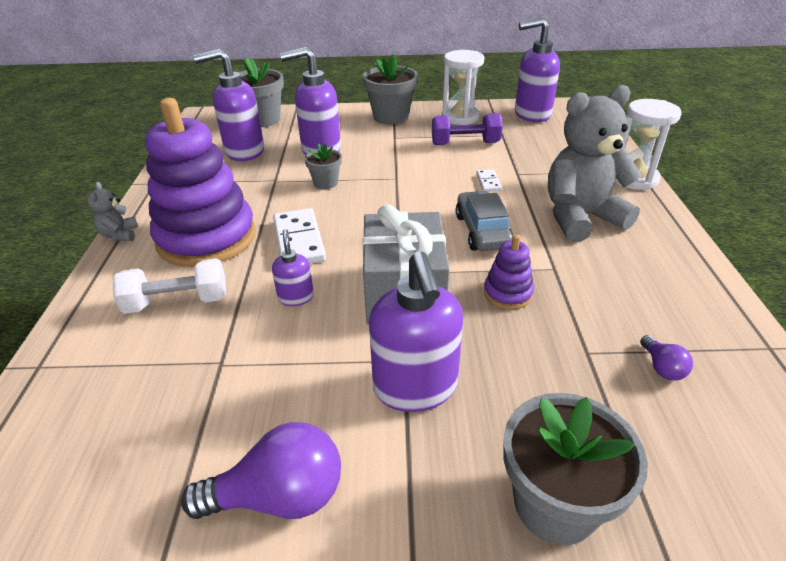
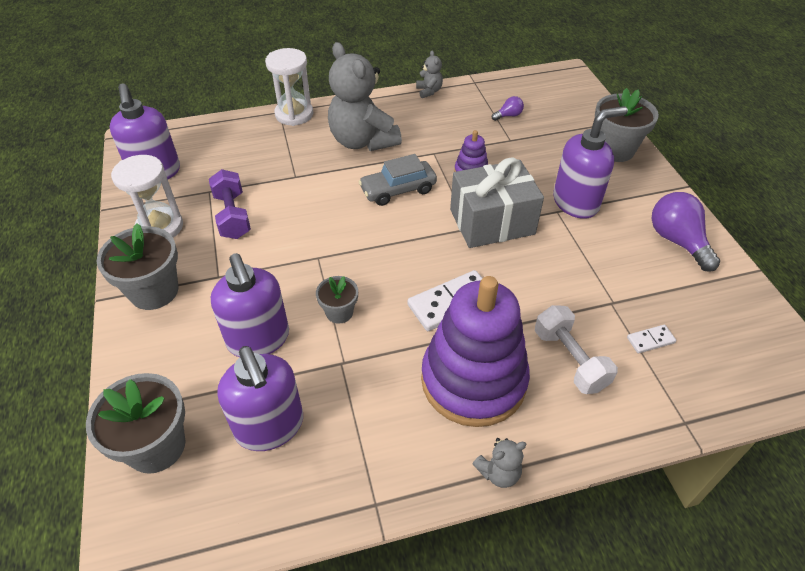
camera: 105 degrees left, 10 degrees up
(296, 297) = (526, 281): purple soap dispenser -> none
(488, 182) = (315, 193): white domino -> white domino (650, 340)
(719, 288) = (429, 91): none -> grey teddy bear

